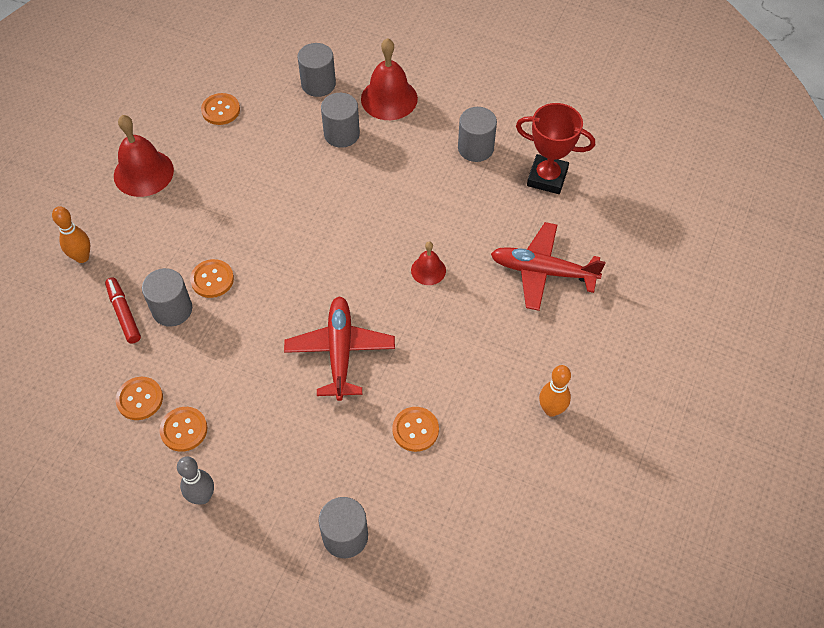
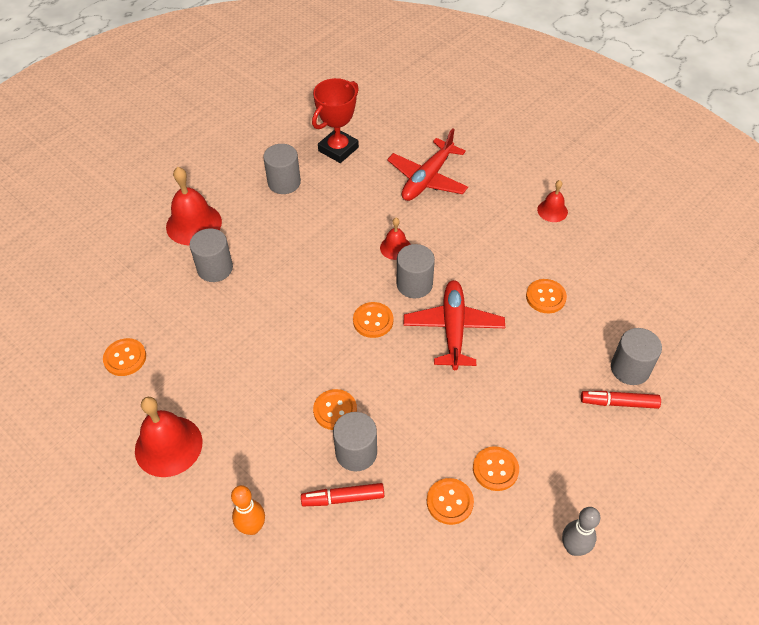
camera: 70 degrees left, 5 degrees down
(202, 497) = (569, 468): grey bowling pin -> grey bowling pin (573, 548)
(296, 532) = (619, 403): none -> red marker
(318, 84) = (142, 271): grey cylinder -> grey cylinder (414, 284)
(325, 278) = (373, 321): none -> orange button
(340, 351) = (453, 328): red plane -> red plane turned 75 degrees clockwise
(551, 409) = (552, 210): orange bowling pin -> red bell

